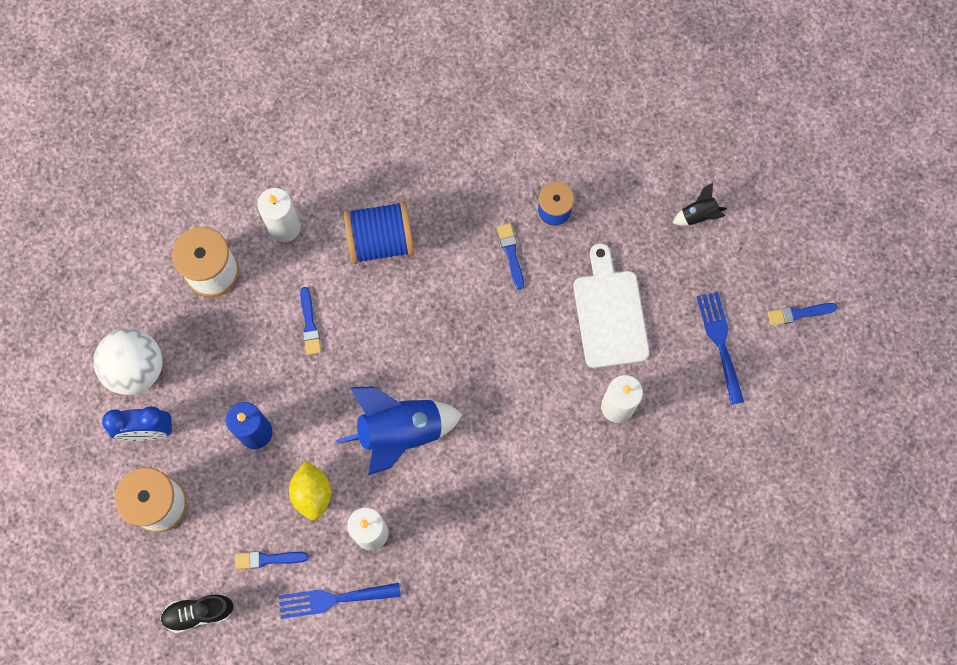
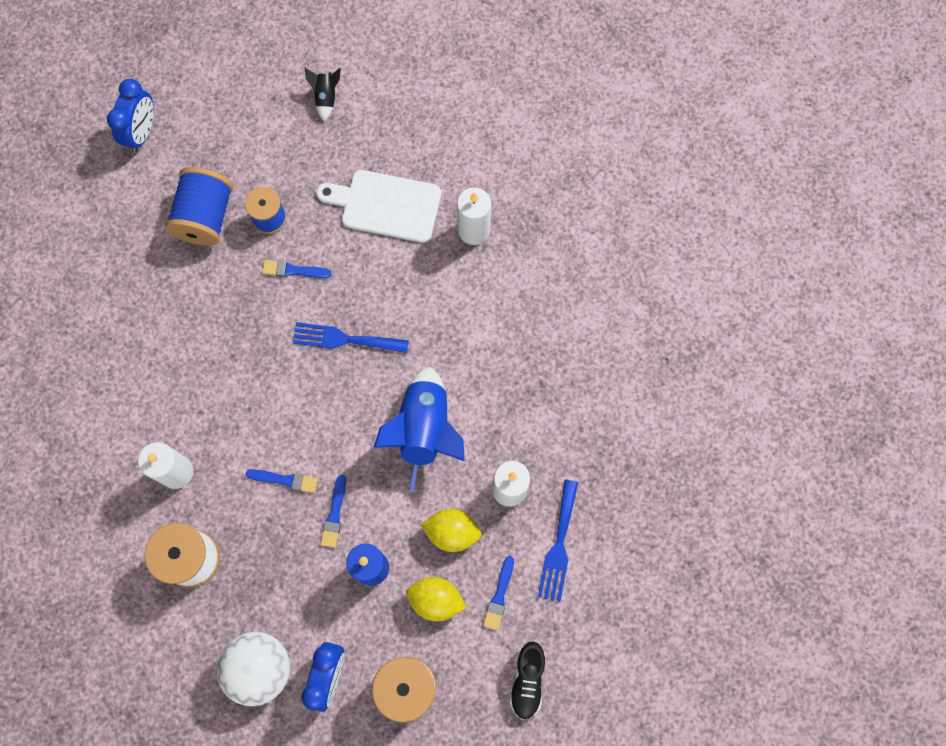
camera: 70 degrees left, 0 degrees up
(245, 501) = (436, 600): none -> yellow lemon
(381, 241) = (230, 384): blue spool -> blue spool (205, 217)
(593, 64) = (142, 132): none -> blue clock
(720, 342) = (449, 124): blue fork -> blue fork (345, 339)
(798, 313) = (449, 51): blue brush -> blue brush (334, 514)

